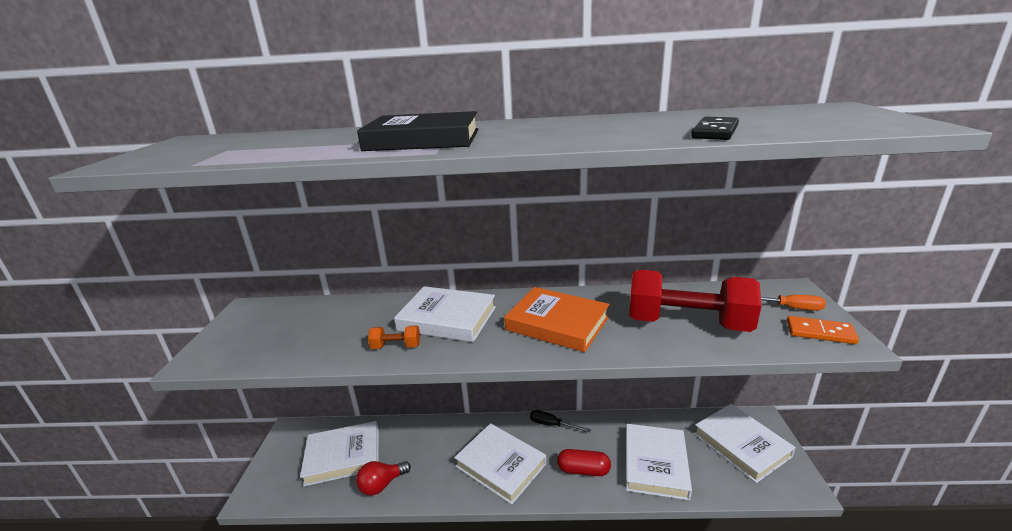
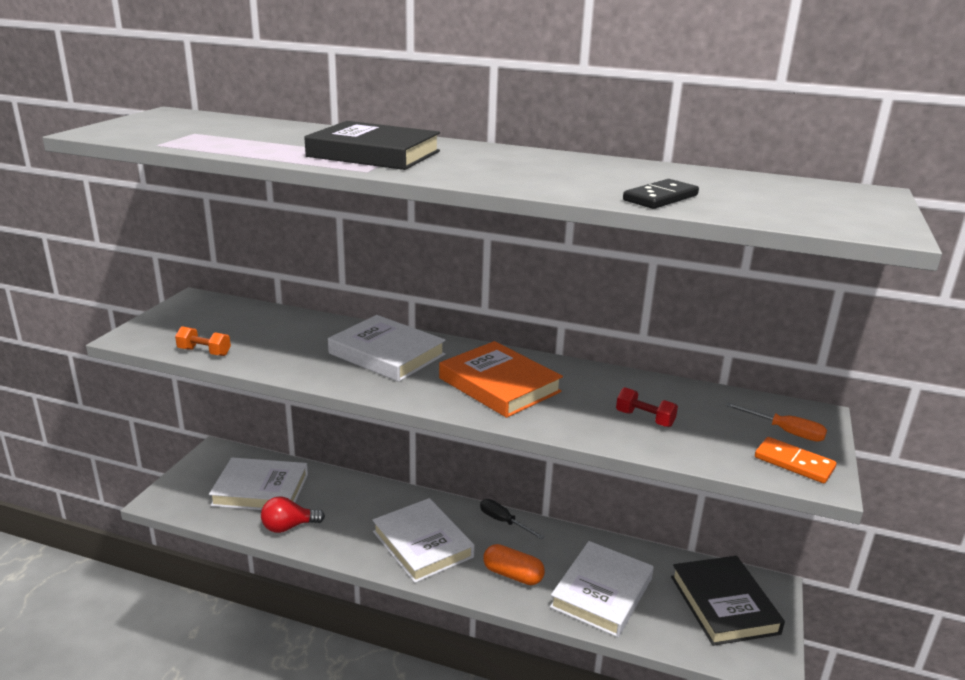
camera: 15 degrees right, 0 degrees up
(396, 346) = (319, 368): orange dumbbell -> orange dumbbell (204, 352)
(583, 470) = (513, 575): red capsule -> orange capsule
(687, 324) = (644, 419): red dumbbell -> red dumbbell, size x0.41
(741, 445) = (723, 604): white book -> black book

